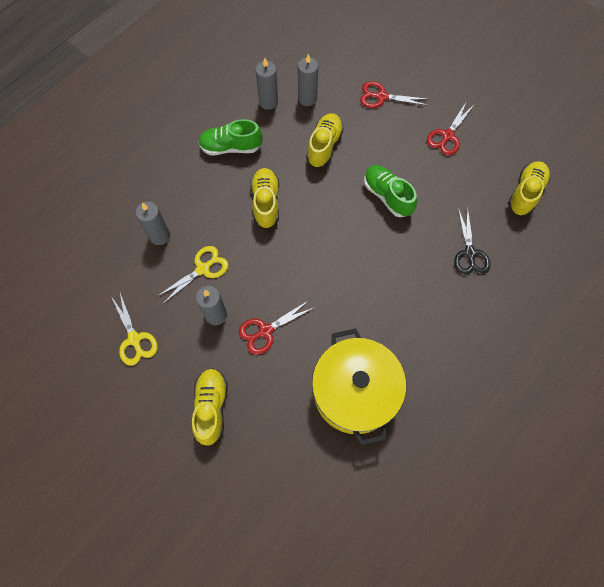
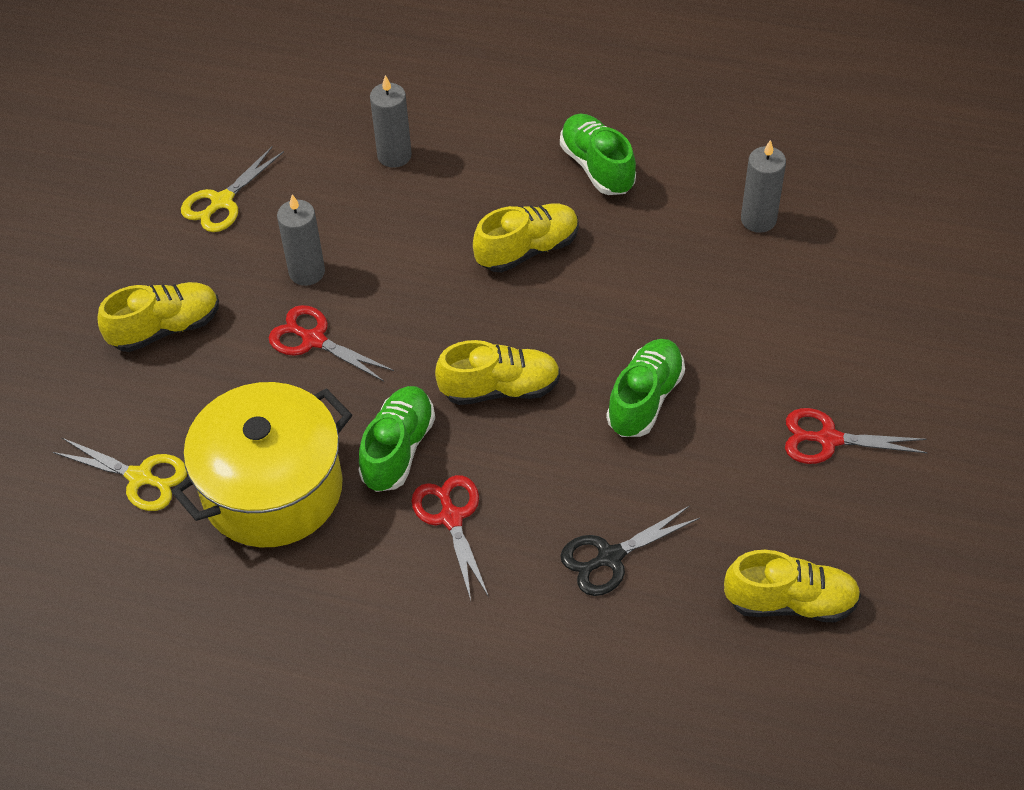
camera: 65 degrees right, 15 degrees down
(203, 269) = (370, 226): yellow scissors -> yellow scissors (140, 477)
(268, 102) = (714, 175): grey candle -> none
(324, 146) = (682, 278): yellow shoe -> yellow shoe (500, 388)
(360, 319) = (398, 449): none -> green shoe
(381, 97) = (839, 315): red scissors -> red scissors (451, 518)

